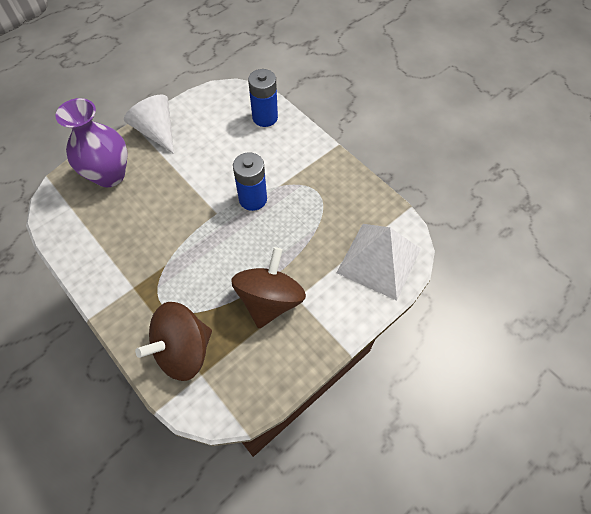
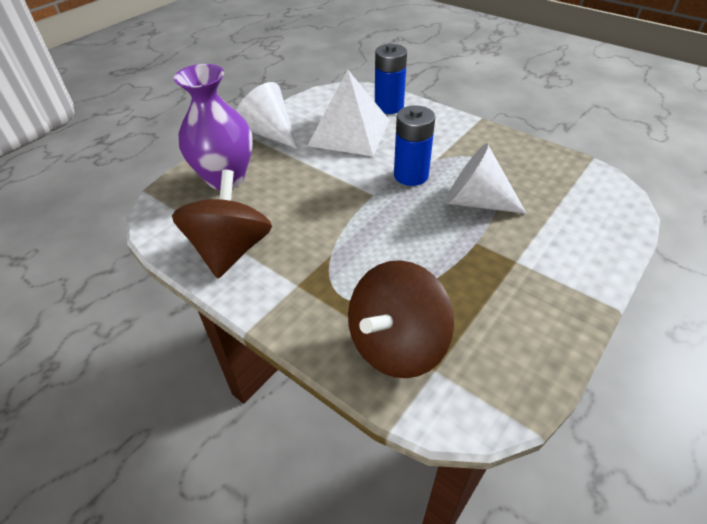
camera: 10 degrees left, 15 degrees down
(270, 300) = (484, 269): brown spinning top -> brown spinning top (230, 250)
(292, 235) = (475, 201): none -> white cone
(379, 260) = (591, 209): white pyramid -> white pyramid (349, 132)

